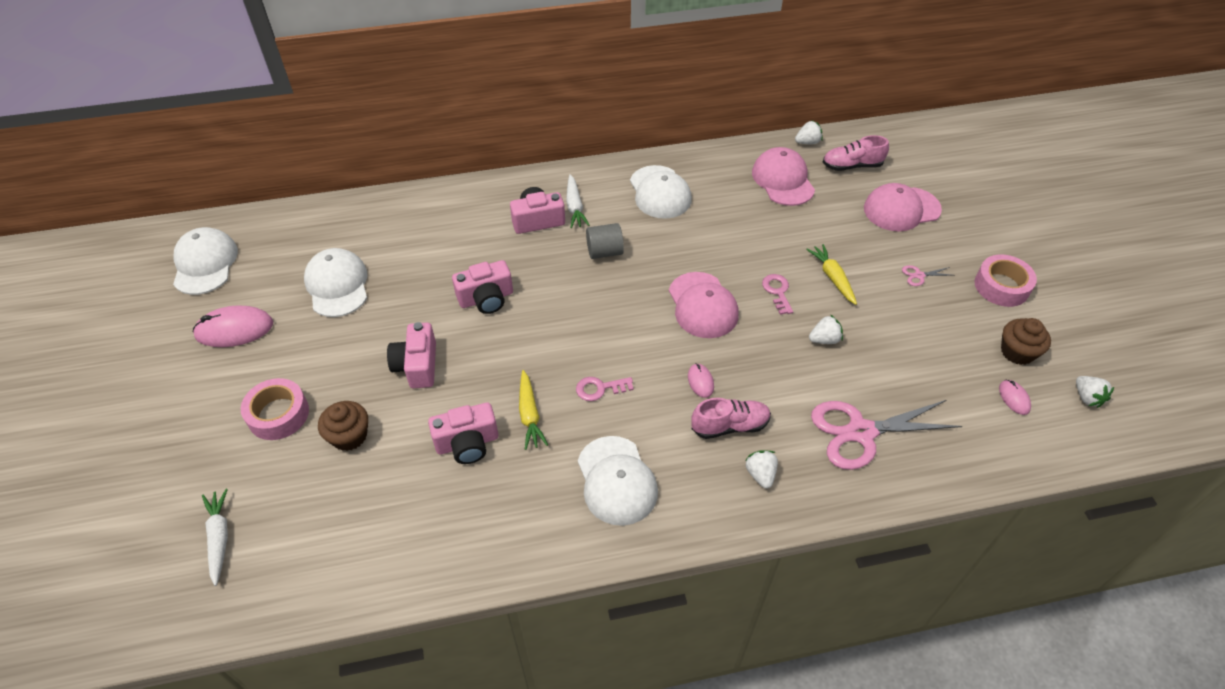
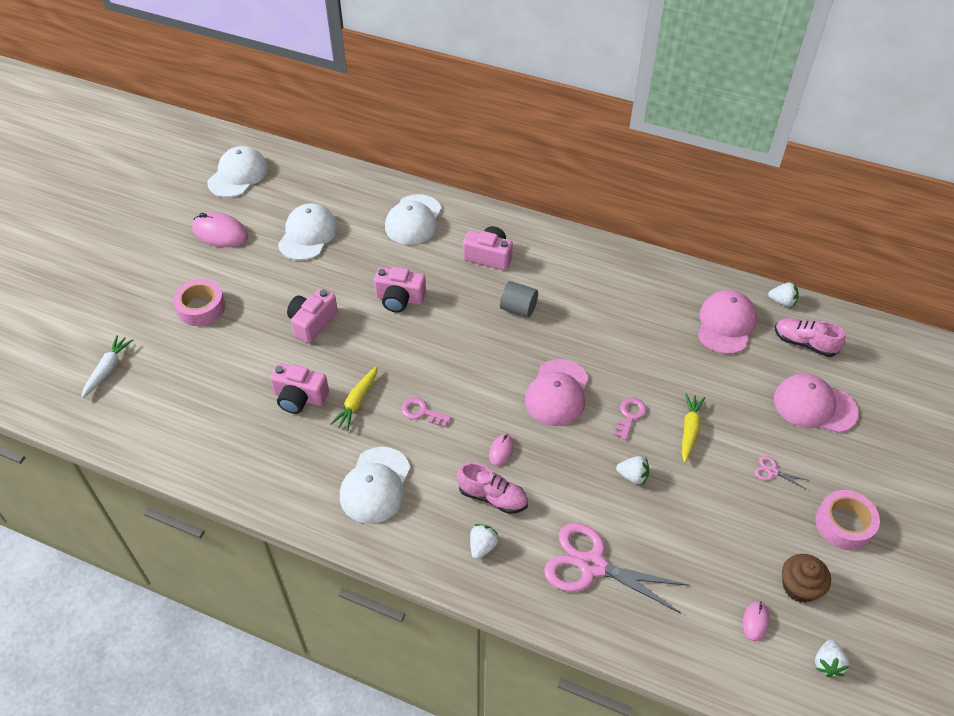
camera: 35 degrees right, 0 degrees up
(349, 436) = (231, 348): brown cupcake -> none
(574, 206) = (527, 260): white carrot -> none
(660, 192) = (607, 282): white cap -> white cap (413, 220)

